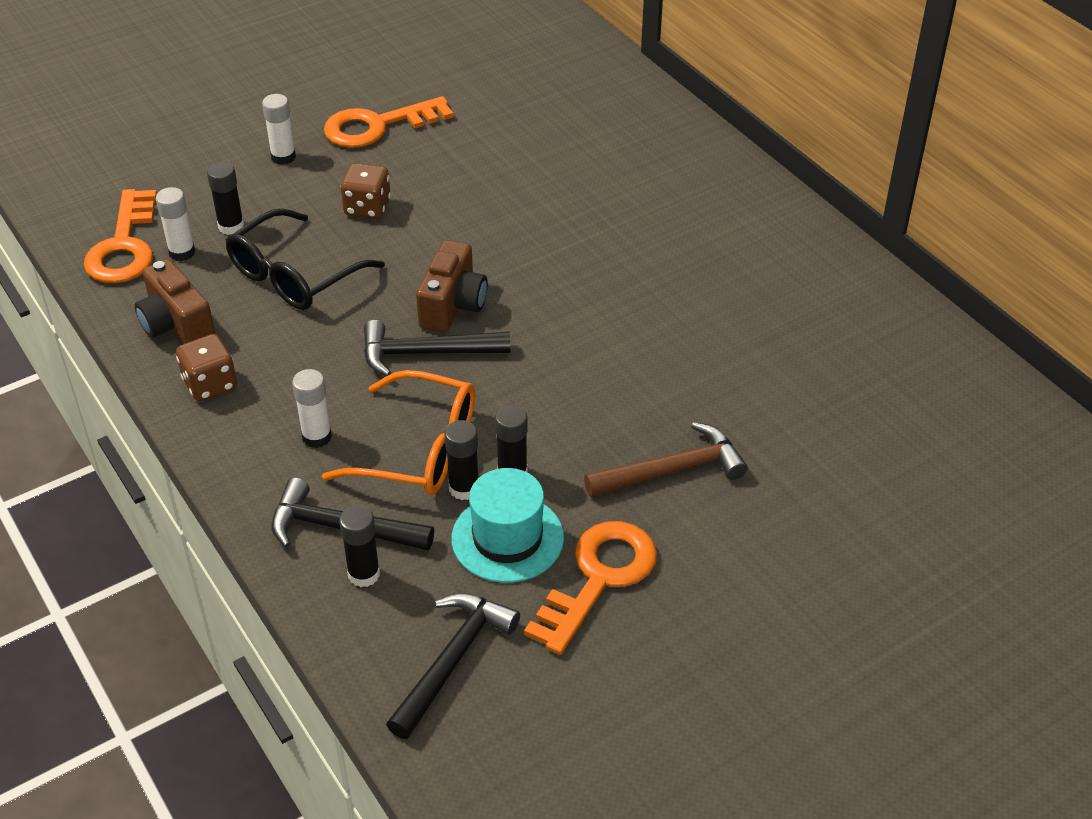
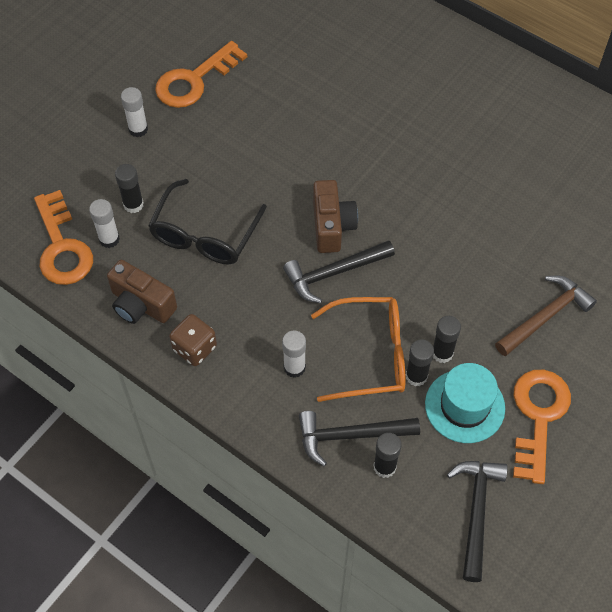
camera: 20 degrees left, 15 degrees up
(367, 207) = (226, 158): brown dice -> none

